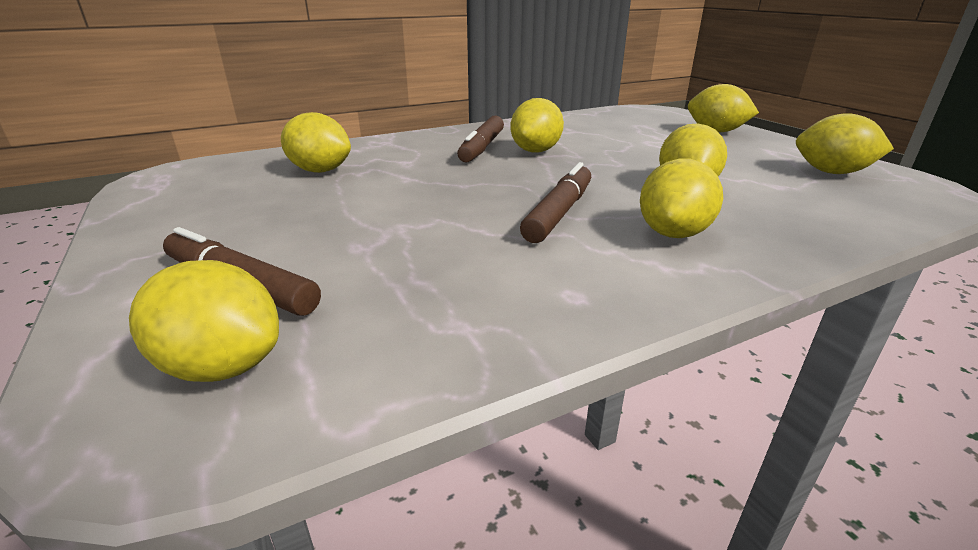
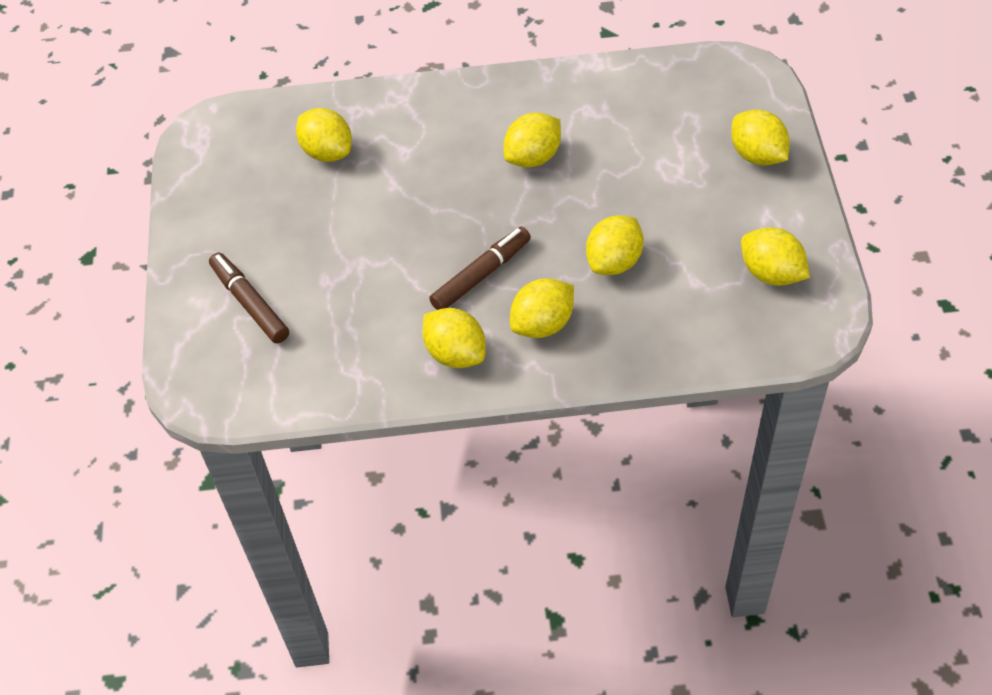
camera: 25 degrees right, 25 degrees up
(222, 366) = (236, 367): yellow lemon -> yellow lemon (455, 353)
(482, 147) = (486, 136): brown marker -> none

